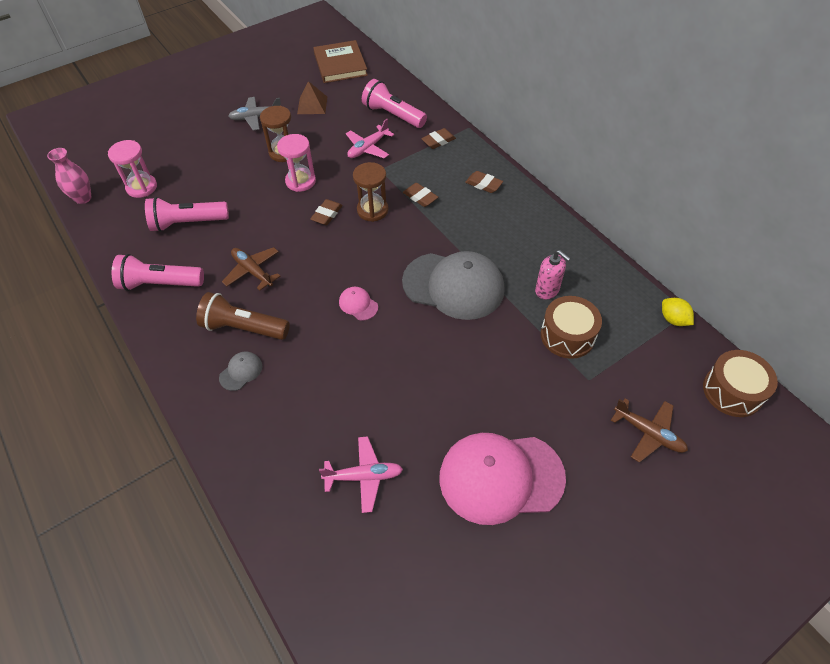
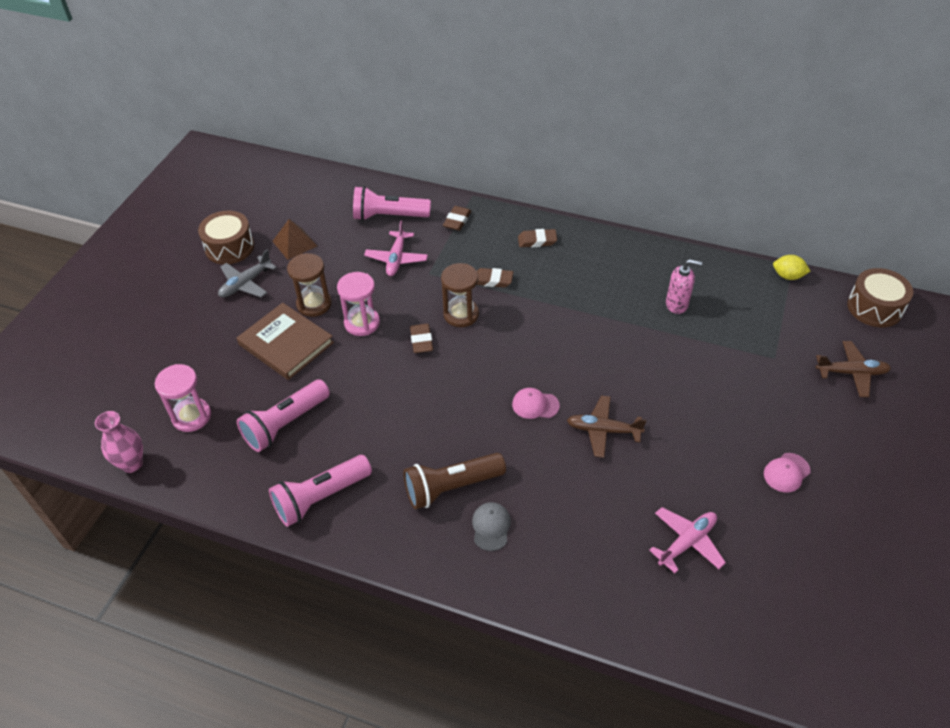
camera: 35 degrees left, 5 degrees down
(253, 271) = (404, 432): brown plane -> brown plane (603, 430)
(340, 64) = (282, 190): brown book -> brown book (286, 344)
(453, 286) = (599, 342): grey cap -> none
(500, 477) = (786, 472): pink cap -> pink cap, size x0.41
(567, 335) = (727, 332): brown drum -> brown drum (229, 247)

